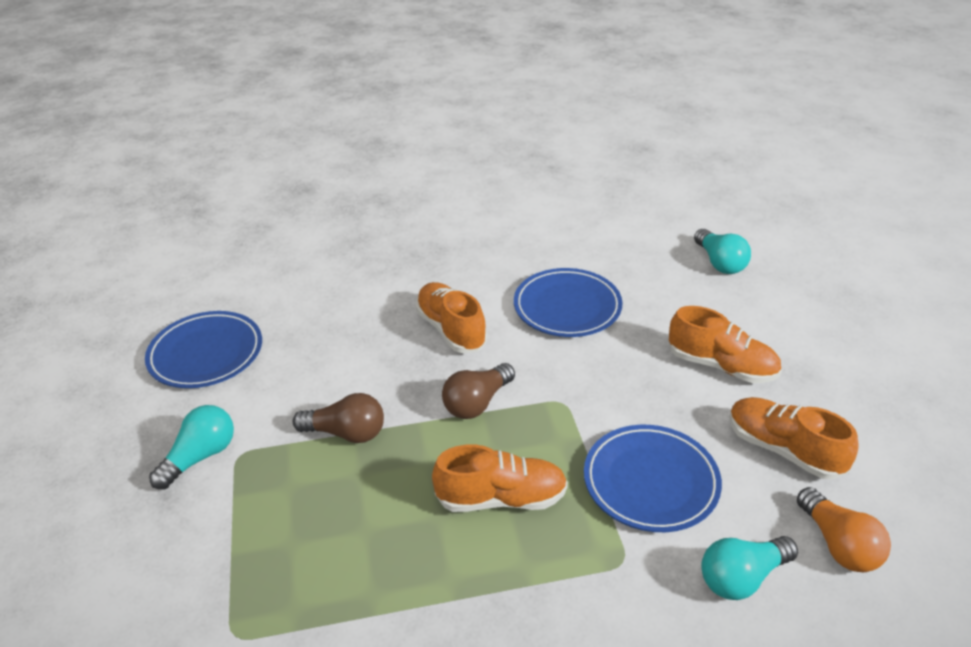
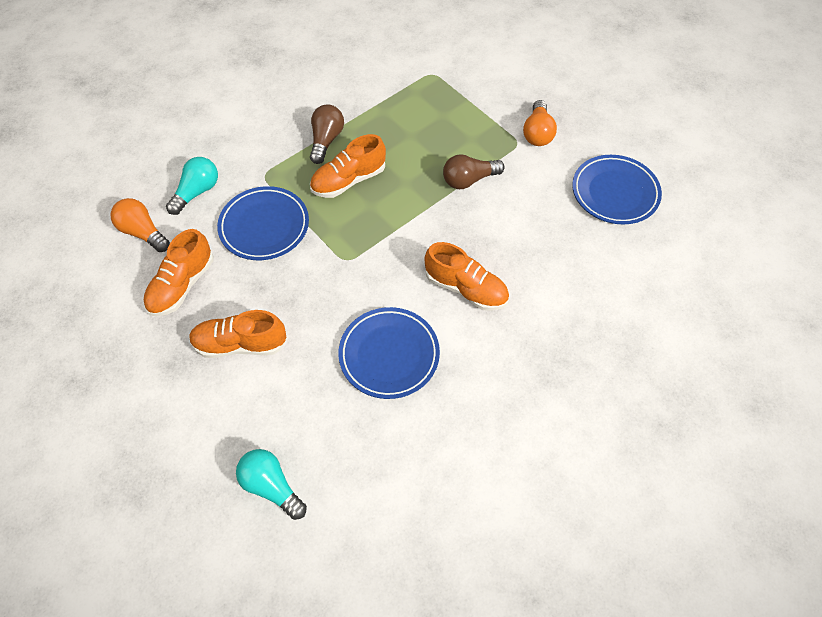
camera: 150 degrees right, 20 degrees up
(200, 457) = (537, 133): turquoise light bulb -> orange light bulb
(477, 403) = (403, 234): brown light bulb -> brown light bulb (326, 140)
(784, 450) = (182, 285): orange shoe -> orange shoe turned 105 degrees clockwise

